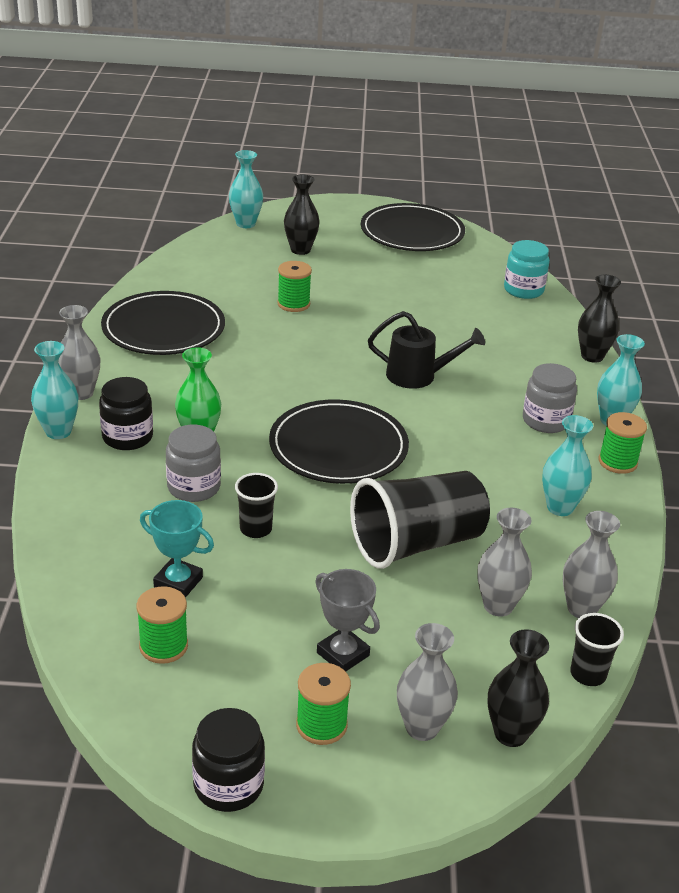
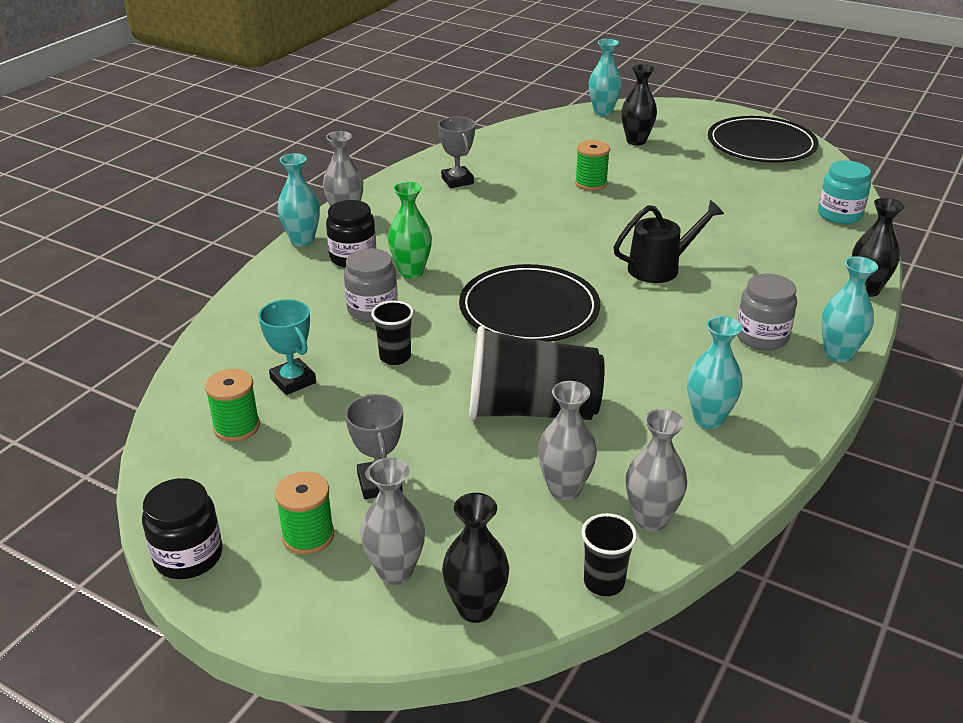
camera: 30 degrees right, 0 degrees up
(163, 328) = (457, 181): black plate -> grey trophy
(419, 376) = (661, 267): black watering can -> black watering can turned 60 degrees counterclockwise
(617, 462) = (811, 394): green spool -> none

